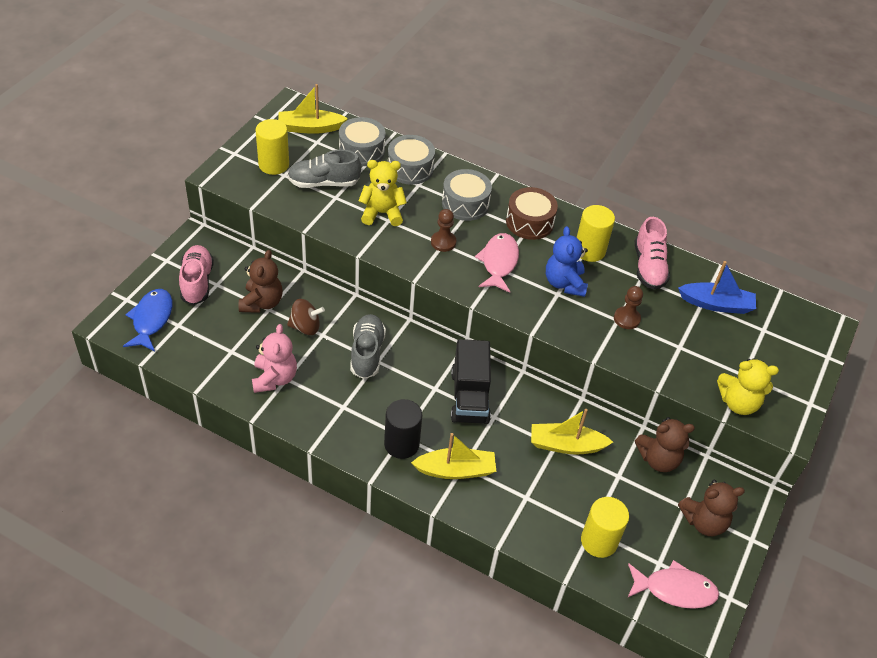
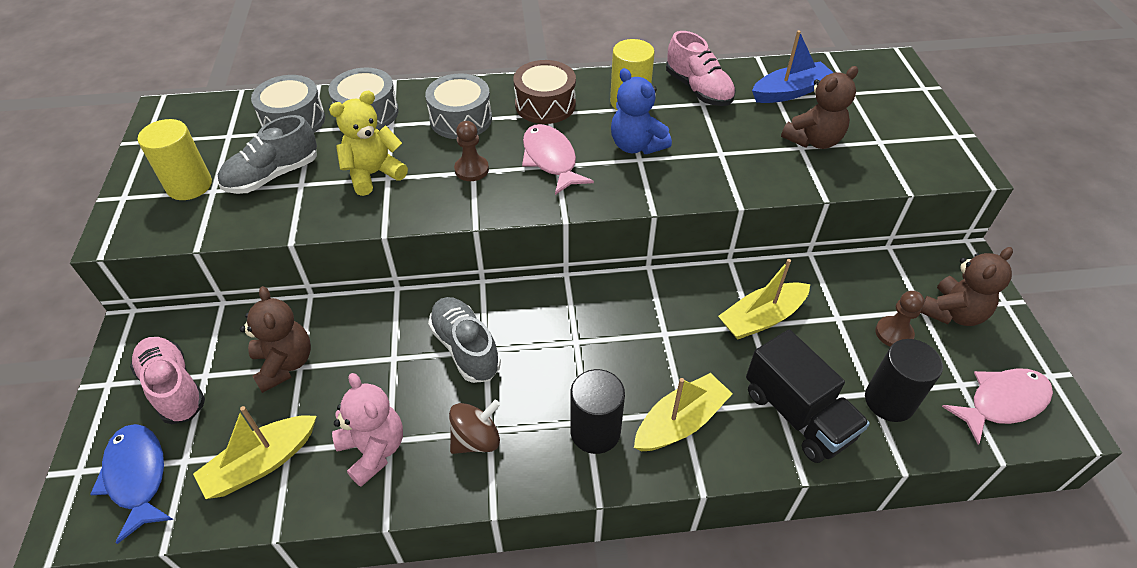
camera: 30 degrees left, 0 degrees up
(305, 327) = (365, 361): brown spinning top -> brown spinning top (476, 439)
(310, 128) = (208, 125): yellow boat -> yellow boat (261, 463)
(469, 397) = (621, 328): black truck -> black truck (797, 414)
(599, 541) = (889, 401): yellow cylinder -> black cylinder
(626, 319) = (728, 147): brown pawn -> brown pawn (894, 333)
(658, 459) = (854, 277): brown teddy bear -> brown teddy bear (813, 140)
(738, 403) = (904, 170): yellow teddy bear -> none

